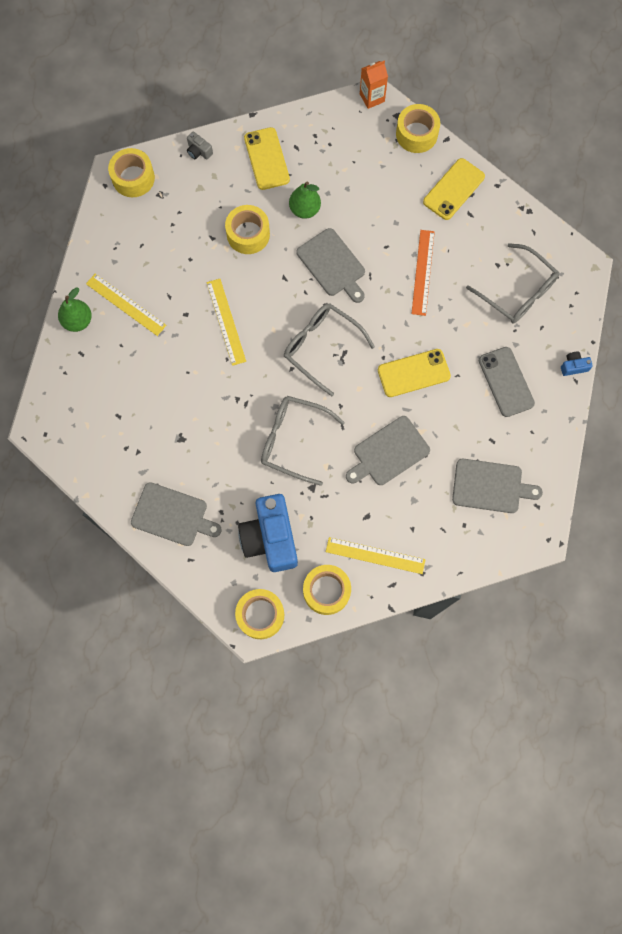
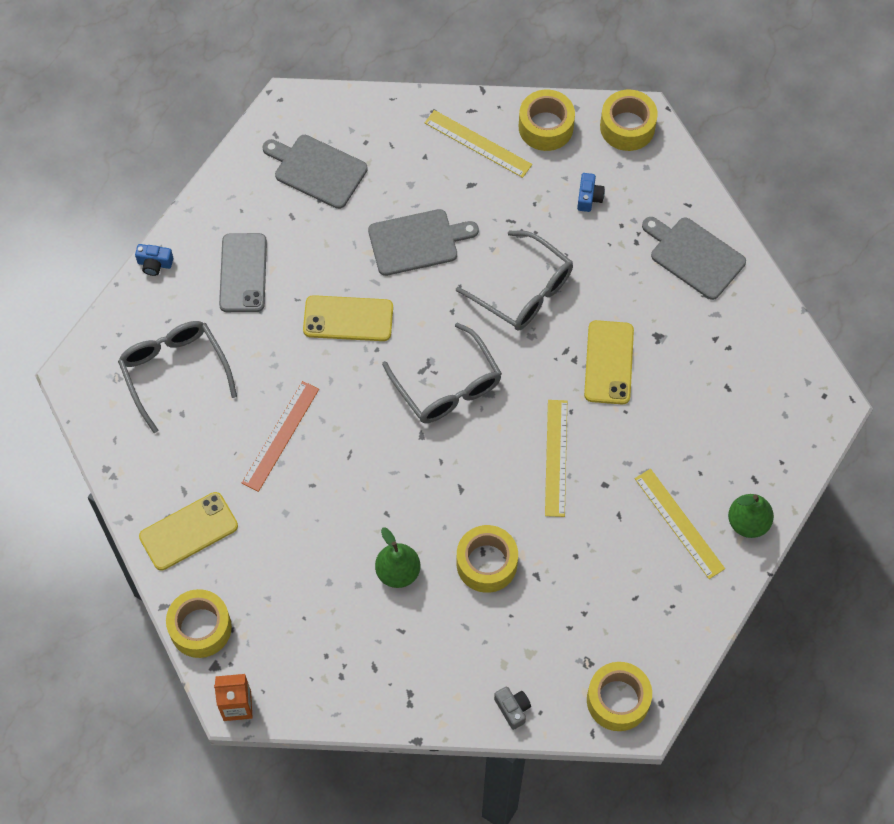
camera: 160 degrees left, 10 degrees down
(267, 159) = (422, 664): yellow phone -> yellow phone (608, 362)
(270, 538) = (589, 197): blue camera -> blue camera, size x0.41
(332, 265) = (391, 484): grey cutting board -> none

